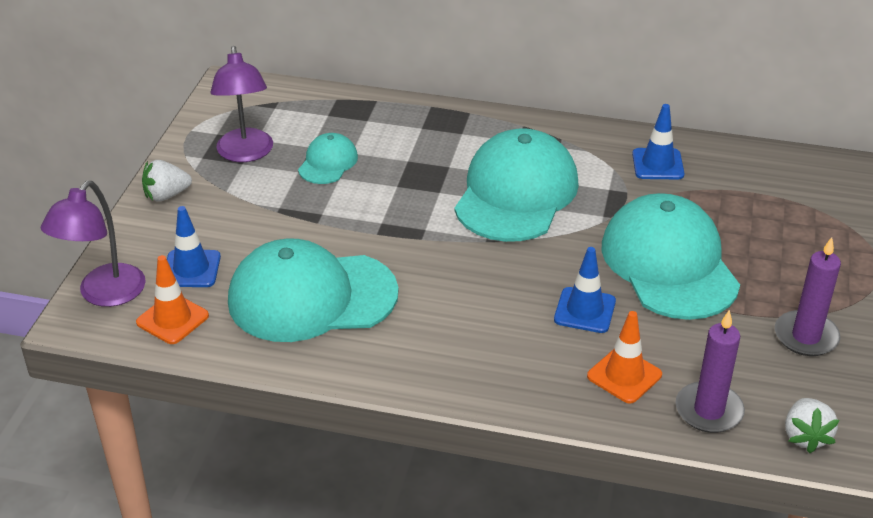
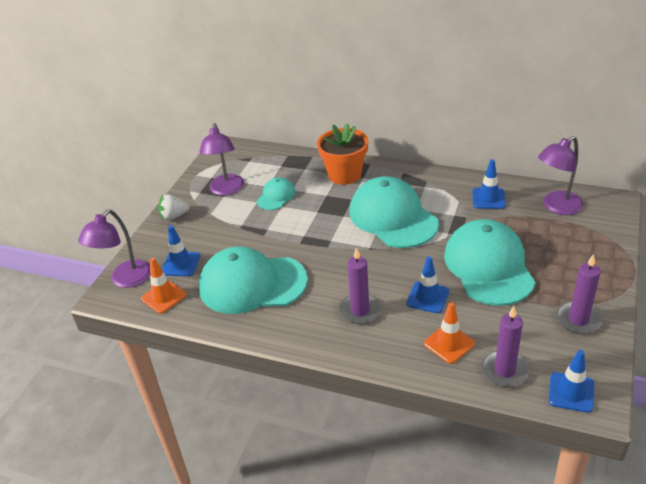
camera: 10 degrees right, 0 degrees up
(432, 129) = (344, 174): none -> orange flower pot
(485, 332) = (360, 311): none -> purple candle
(516, 193) = (393, 217): turquoise cap -> turquoise cap turned 60 degrees counterclockwise
(759, 176) = (556, 207): none -> purple lamp
(805, 436) = (571, 392): white strawberry -> blue traffic cone

